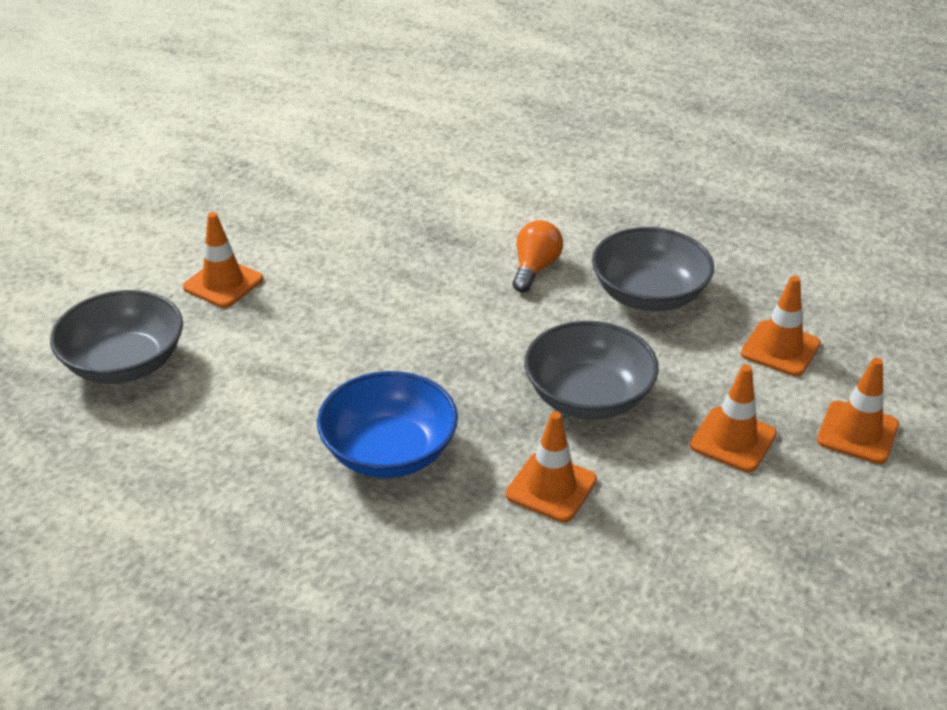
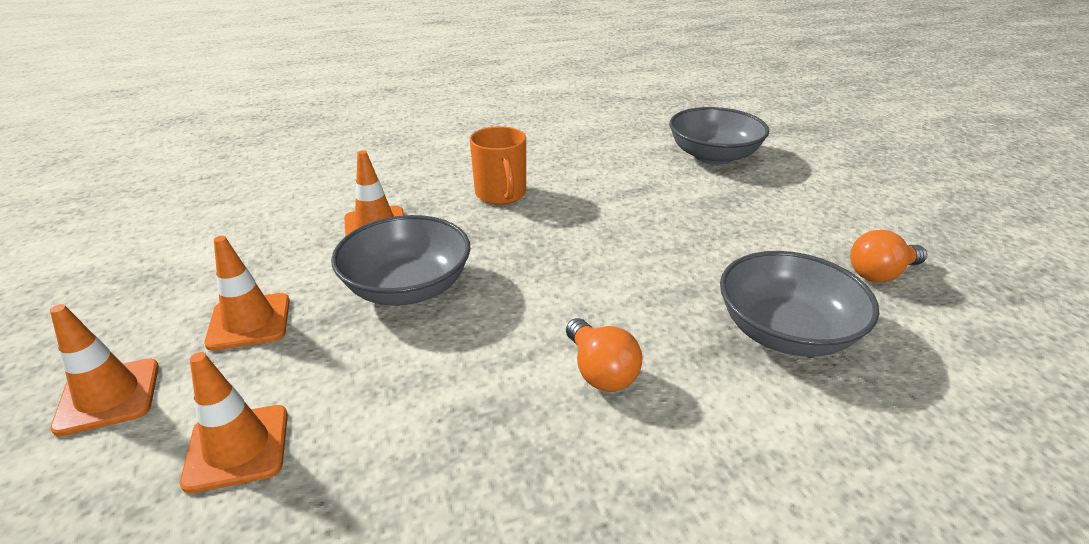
camera: 135 degrees right, 5 degrees down
(223, 283) = (774, 212): orange traffic cone -> none
(273, 212) = (880, 274): none -> orange light bulb
(389, 452) = (501, 194): blue bowl -> orange mug
(649, 295) = (449, 420): grey bowl -> grey bowl (786, 332)

